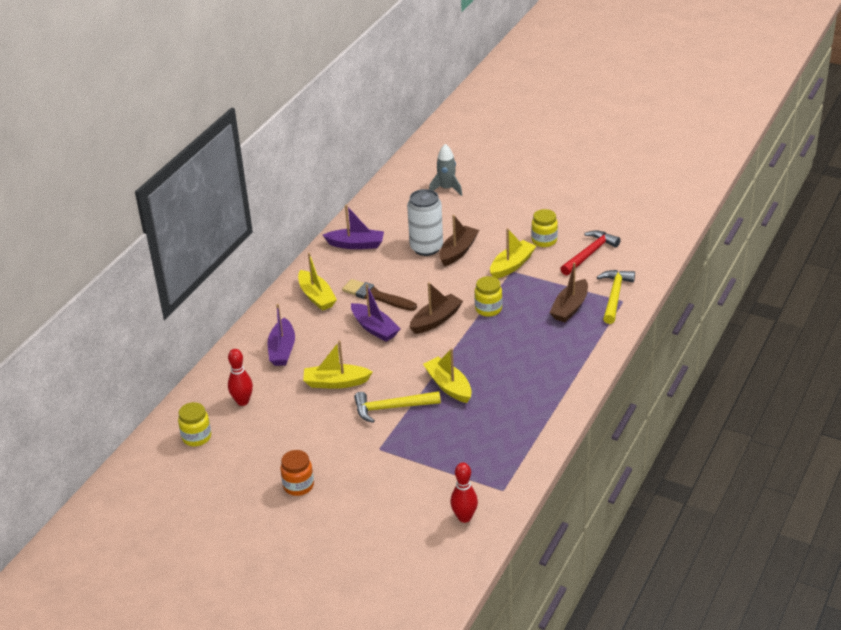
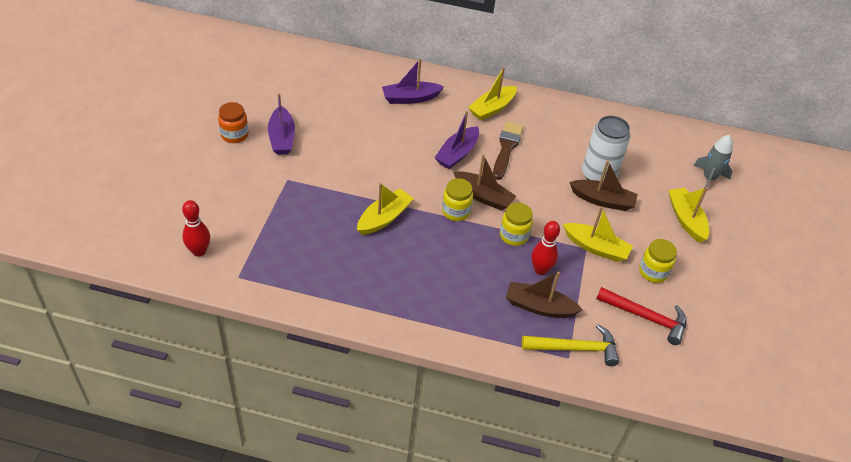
camera: 70 degrees right, 10 degrees up
(196, 437) = (288, 67): yellow jar -> yellow jar (456, 211)
(242, 401) = (336, 85): red bowling pin -> red bowling pin (540, 270)
(336, 382) = (373, 138): yellow boat -> yellow boat (686, 219)
(356, 244) = (582, 123): purple boat -> purple boat (282, 138)
(392, 408) = (344, 181): yellow hammer -> none

